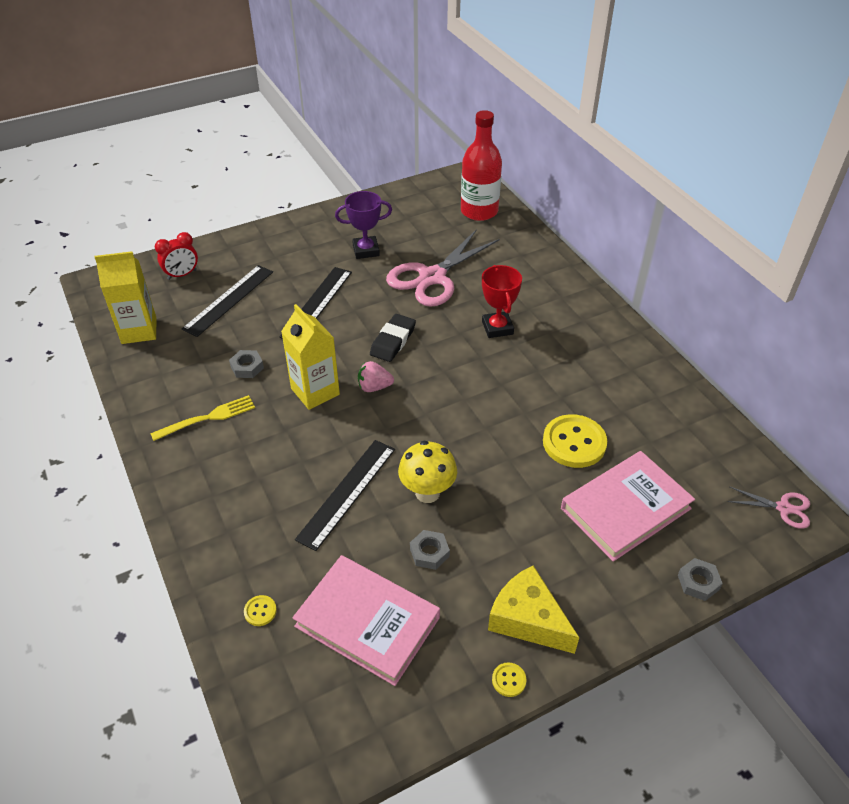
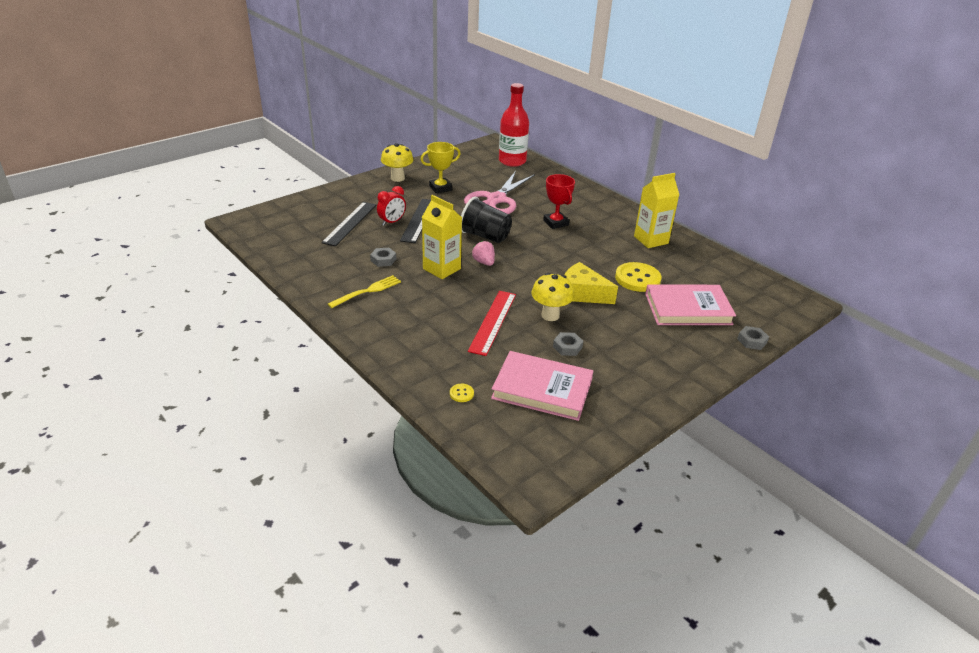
camera: 15 degrees left, 10 degrees down
(139, 331) = (287, 246): yellow carton -> yellow carton (651, 240)
(182, 275) = (305, 212): red clock -> red clock (392, 222)
(317, 228) = (397, 178): none -> yellow mushroom
(347, 493) = (493, 322): black ruler -> red ruler
(366, 250) = (440, 188): purple trophy -> yellow trophy
(374, 387) = (484, 262): pink strawberry -> pink strawberry turned 75 degrees clockwise
(393, 341) = (485, 236): black eraser -> black cup
(509, 680) = (654, 407): yellow button -> none
(528, 619) = (651, 373): yellow cheese -> yellow cheese (582, 293)
(625, 508) = (688, 309): pink book -> pink book turned 45 degrees clockwise
(783, 508) = (786, 298): pink scissors -> none

